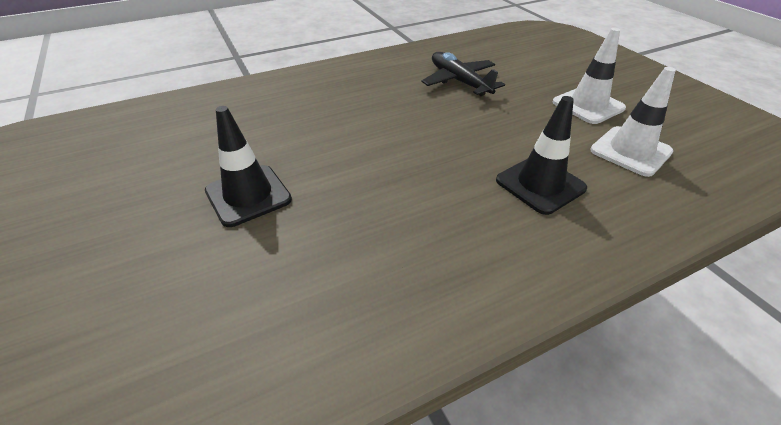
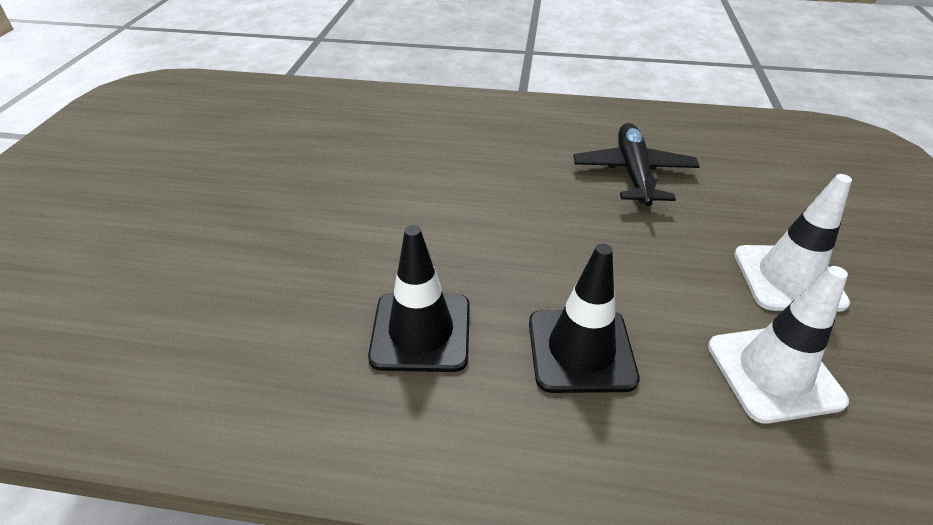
camera: 35 degrees right, 0 degrees up
(248, 195) = (277, 212): black traffic cone -> black traffic cone (421, 331)

